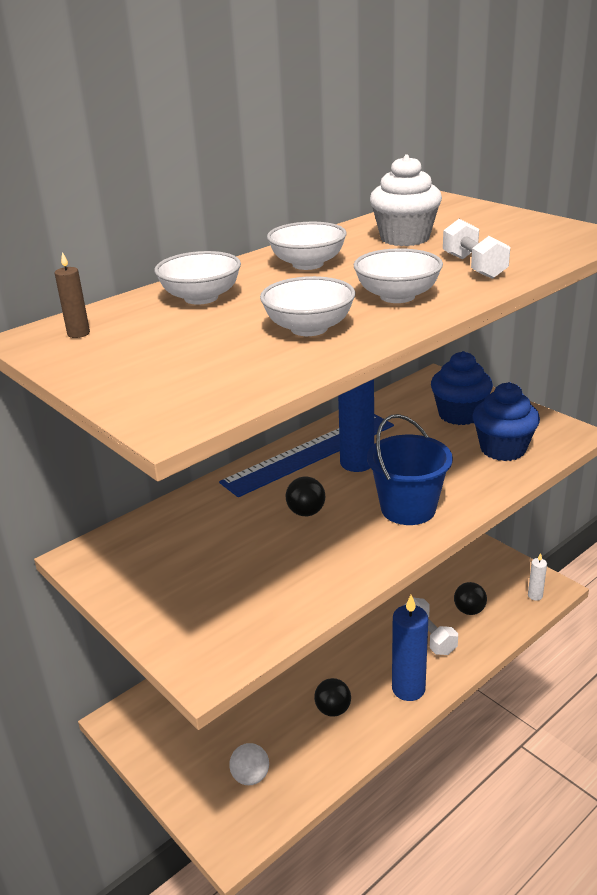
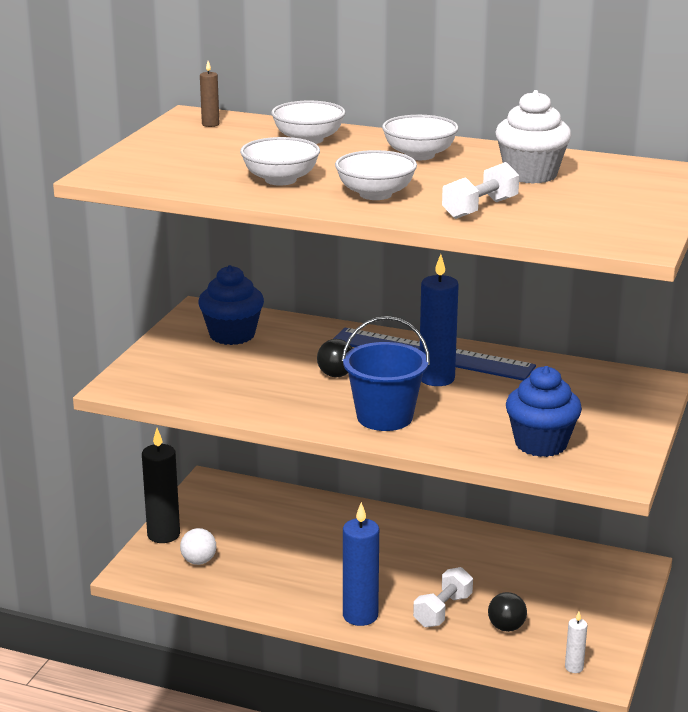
camera: 60 degrees right, 5 degrees down
(182, 791) = (163, 535): none -> black candle
(333, 710) = (301, 581): black ball -> none
(459, 415) = (587, 409): blue cupcake -> blue cupcake (232, 335)

